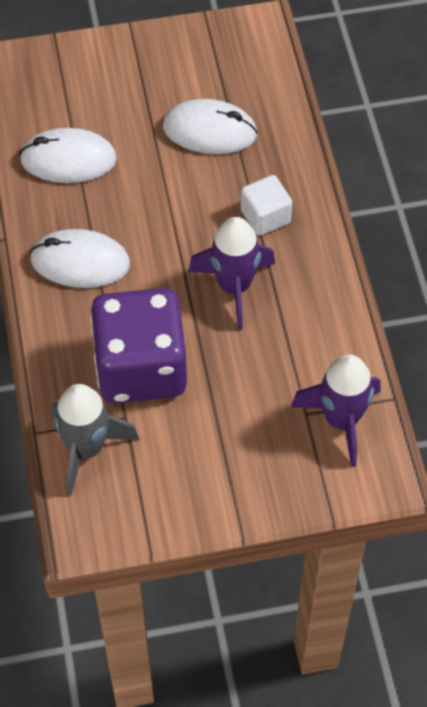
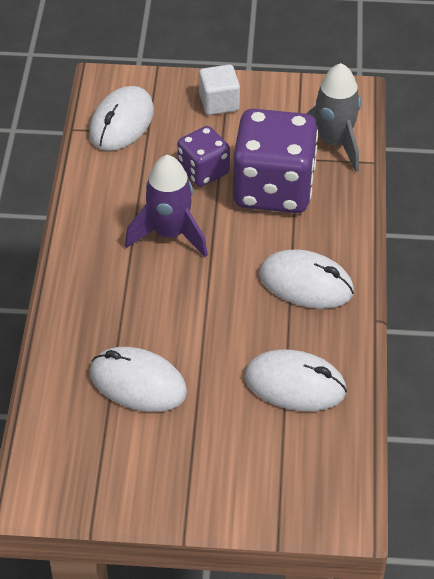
camera: 165 degrees left, 10 degrees down
(224, 374) = (203, 171): none -> purple dice
(265, 217) = (116, 287): white cube -> white cube (219, 103)
(341, 420) = (121, 122): purple rocket -> white mouse

